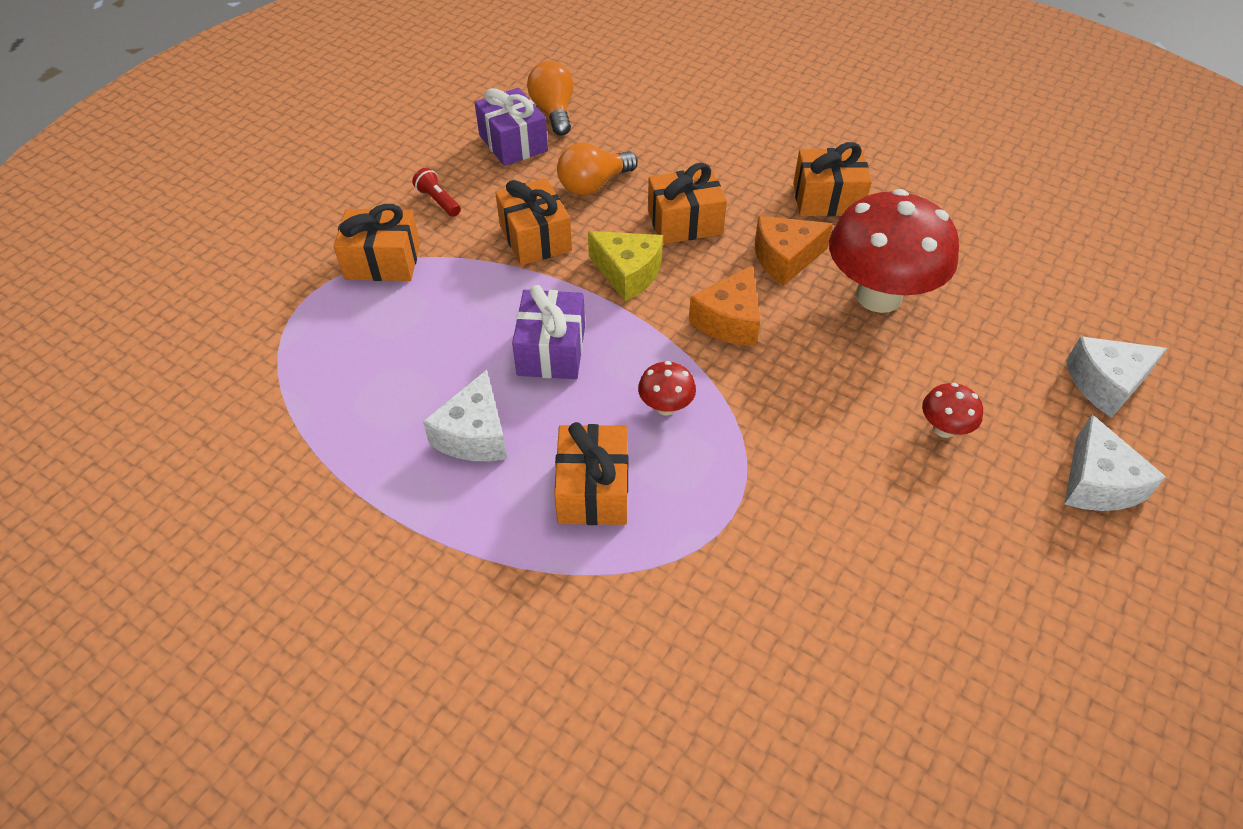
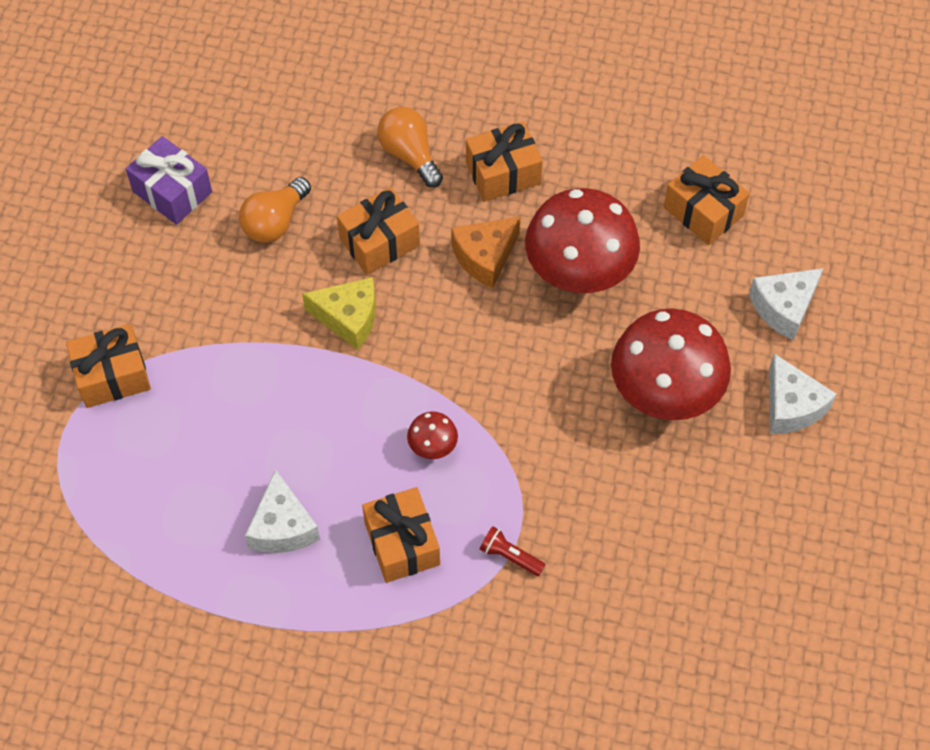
camera: 20 degrees left, 10 degrees up
(438, 201) = (131, 288): red flashlight -> red flashlight (510, 556)
(535, 238) = (246, 304): orange gift -> orange gift (703, 211)
(551, 350) = (313, 422): purple gift -> none
(553, 112) = (196, 137): orange light bulb -> orange light bulb (409, 155)
(729, 321) = (457, 342): orange cheese -> none
(944, 429) = (664, 394): red mushroom -> red mushroom, size x2.35

